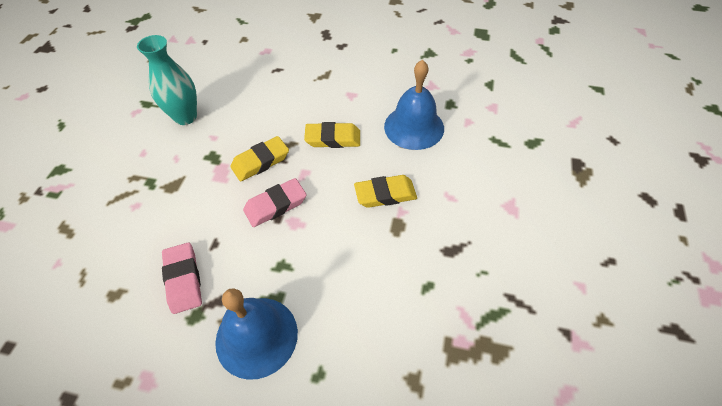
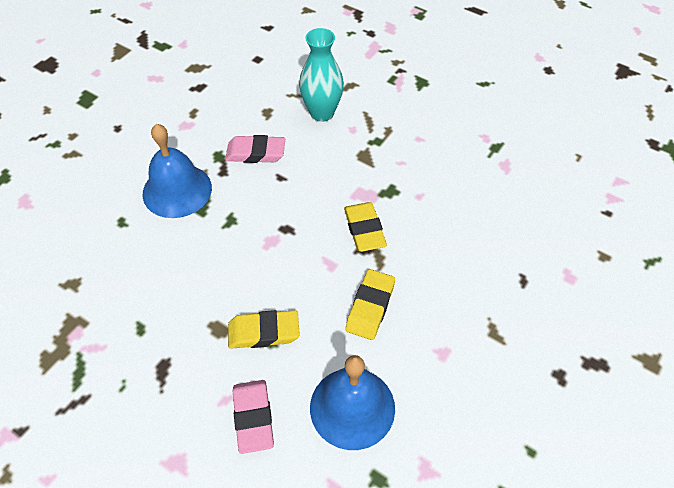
camera: 110 degrees right, 0 degrees up
(185, 117) = (461, 177): turquoise vase -> turquoise vase (322, 113)
(275, 205) = (299, 230): pink eraser -> pink eraser (253, 418)
(385, 194) = (264, 332): yellow eraser -> yellow eraser turned 75 degrees clockwise

